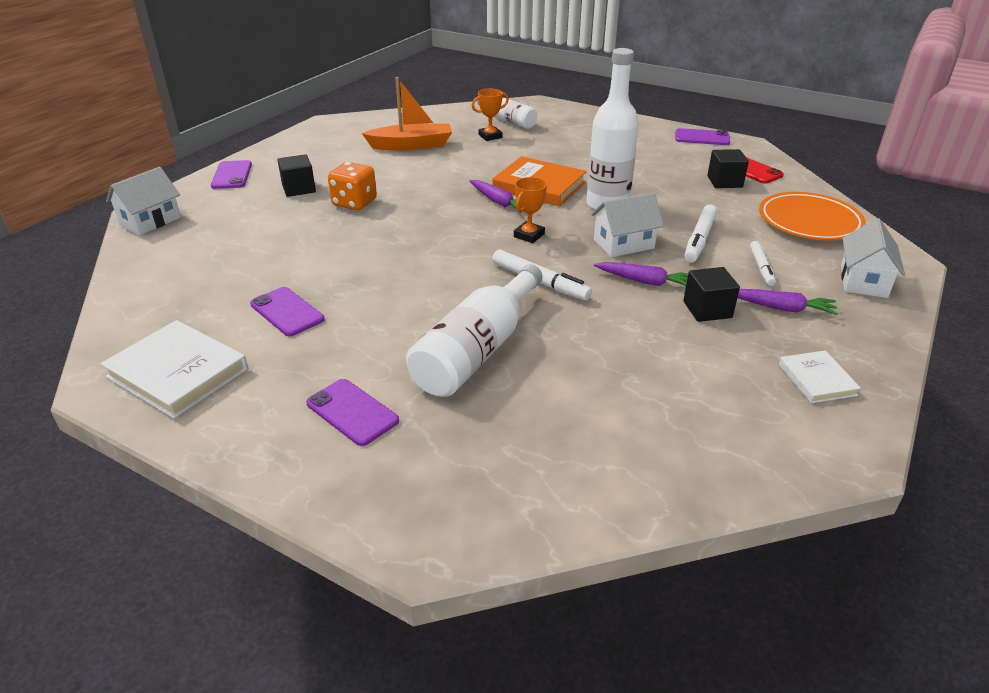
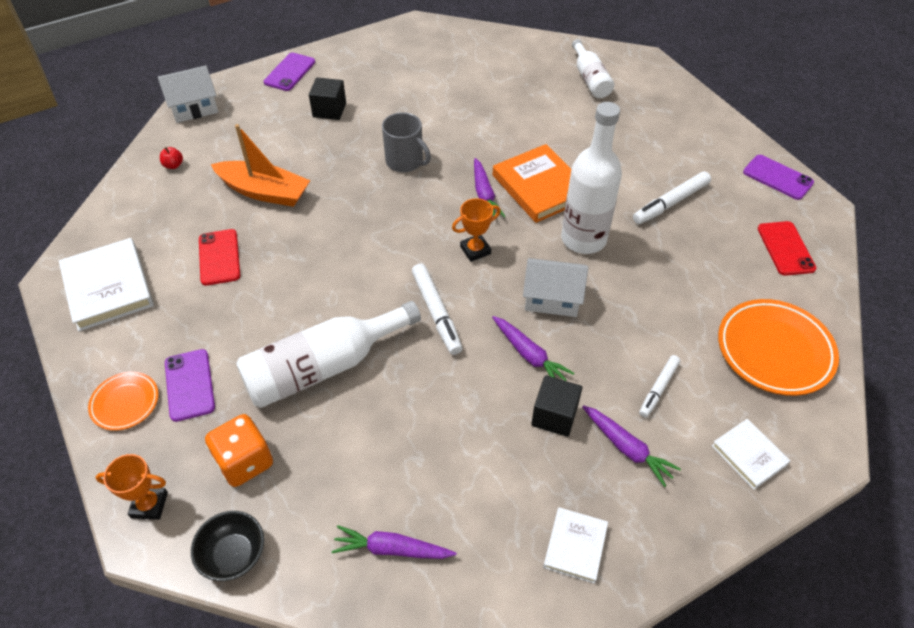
camera: 30 degrees right, 15 degrees up
(166, 264) = (173, 165): none -> red apple
(287, 312) = (219, 257): purple phone -> red phone
(291, 453) = (125, 403): none -> orange plate
(354, 203) = (360, 147): orange dice -> orange dice (245, 462)
(407, 201) = (405, 162): none -> grey mug
(411, 145) = (468, 84): orange boat -> orange boat (264, 192)
(490, 136) = (552, 97): orange trophy -> orange trophy (149, 505)
(538, 519) = (233, 555): none -> black bowl
(680, 446) = (391, 549): none -> purple carrot
(699, 239) = (632, 324): white marker -> white marker (670, 203)
(724, 182) = (737, 255): black cube -> none
(863, 281) = (749, 455): white house -> white book

